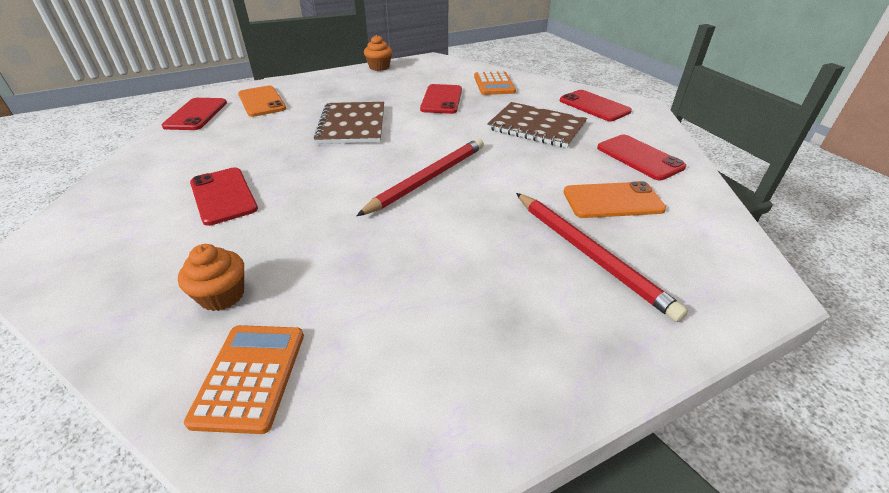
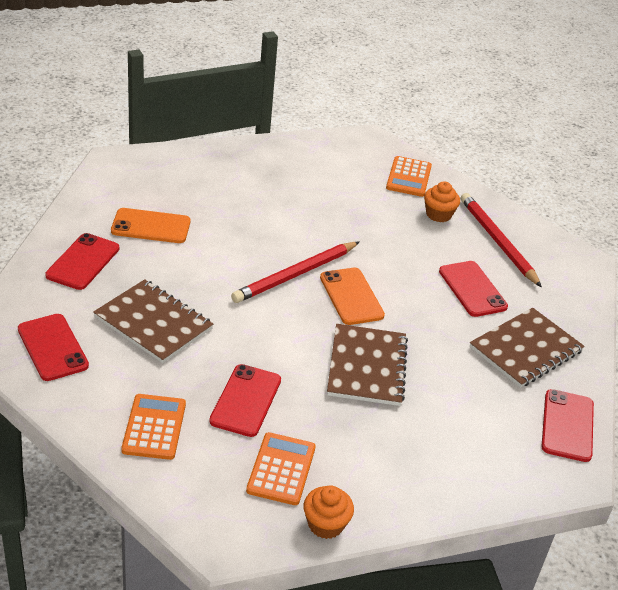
camera: 175 degrees left, 0 degrees up
(196, 153) = (525, 349): none -> brown notebook
(262, 101) = (494, 442): orange phone -> orange phone (351, 296)
(408, 79) = (281, 469): none -> orange calculator
(588, 254) = (202, 195): red pencil -> red pencil (498, 241)
(639, 157) = (83, 262): red phone -> red phone turned 45 degrees clockwise

